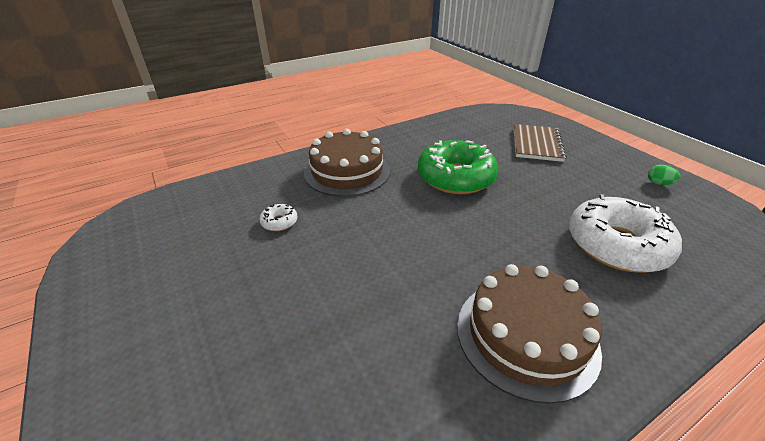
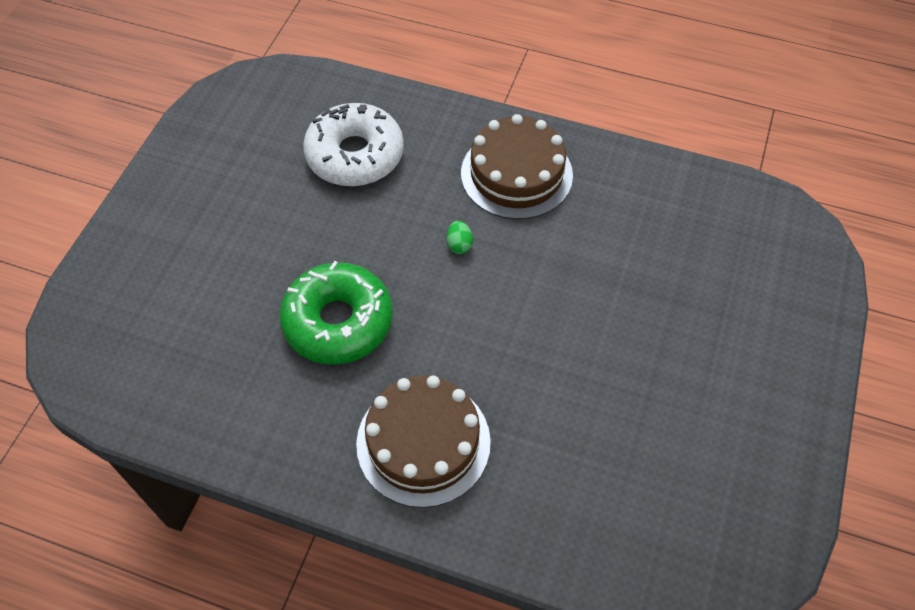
camera: 130 degrees left, 20 degrees up
(279, 222) = (570, 425): white donut -> none
(536, 144) = (178, 281): brown notebook -> none
(658, 183) = (204, 150): green egg -> green egg (459, 245)

